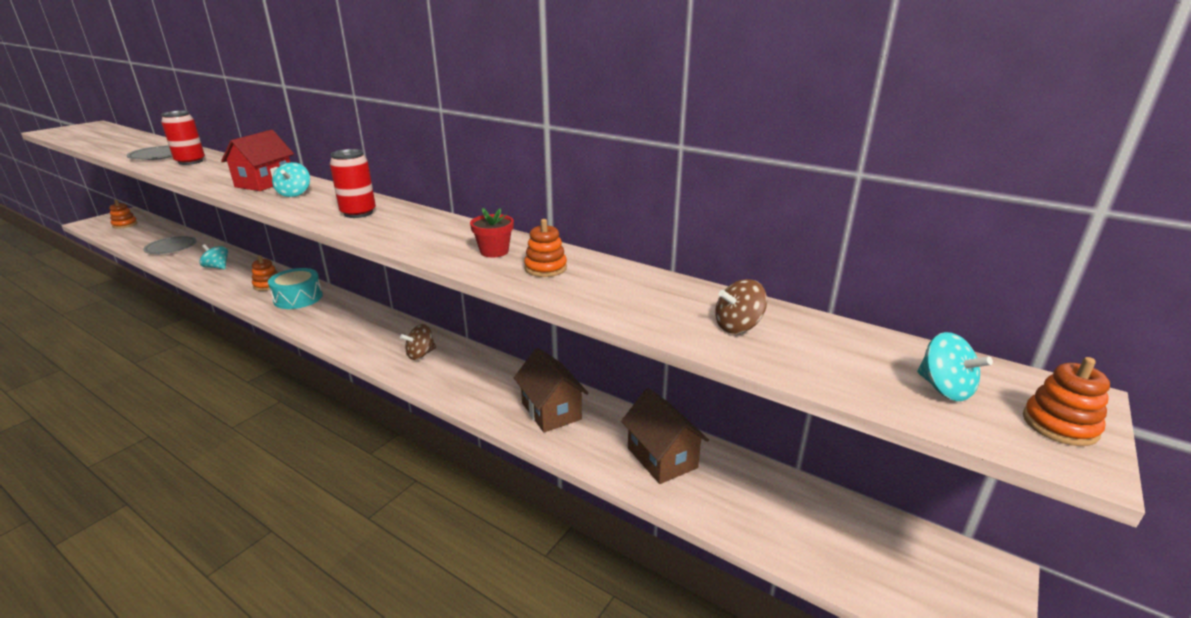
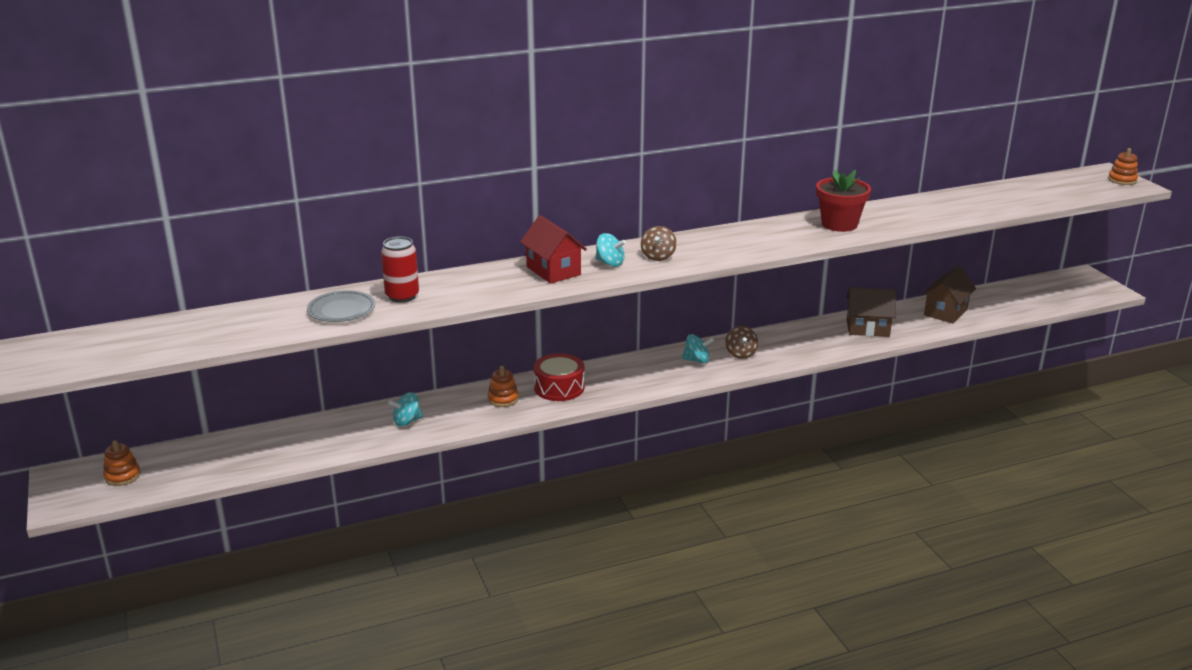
camera: 55 degrees left, 0 degrees up
(171, 248) = (289, 446): grey plate -> none
(298, 298) = (559, 387): turquoise drum -> red drum
(358, 213) = (701, 248): red can -> none
(494, 251) = (839, 224): red flower pot -> red flower pot, size x1.69
(545, 268) = (883, 218): orange stacking toy -> none
(662, 458) = (945, 312): brown house -> brown house turned 60 degrees counterclockwise
(738, 326) = (1001, 199): brown spinning top -> brown spinning top (658, 256)
(944, 389) = (1086, 185): turquoise spinning top -> turquoise spinning top (697, 360)

